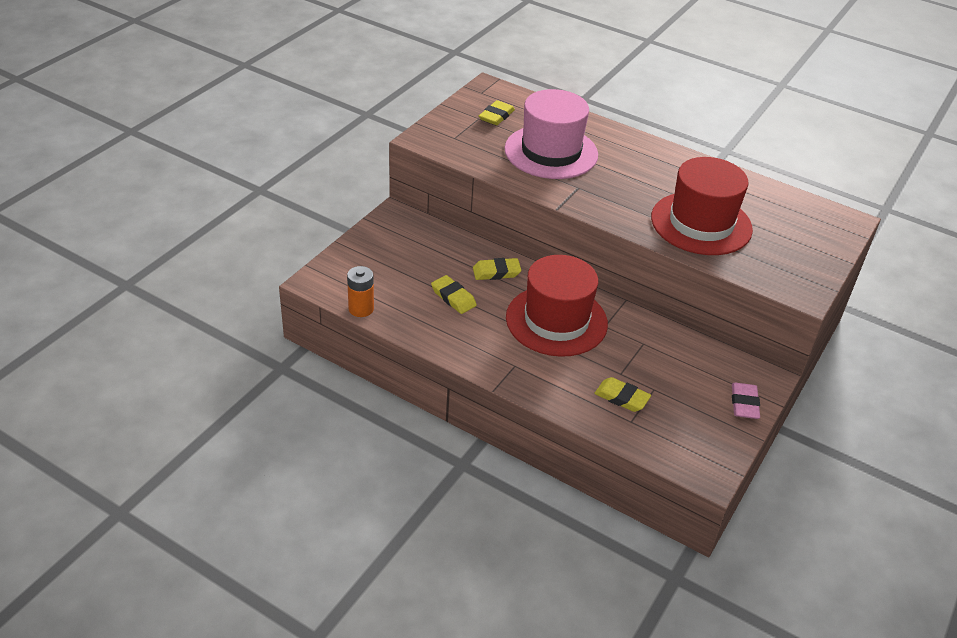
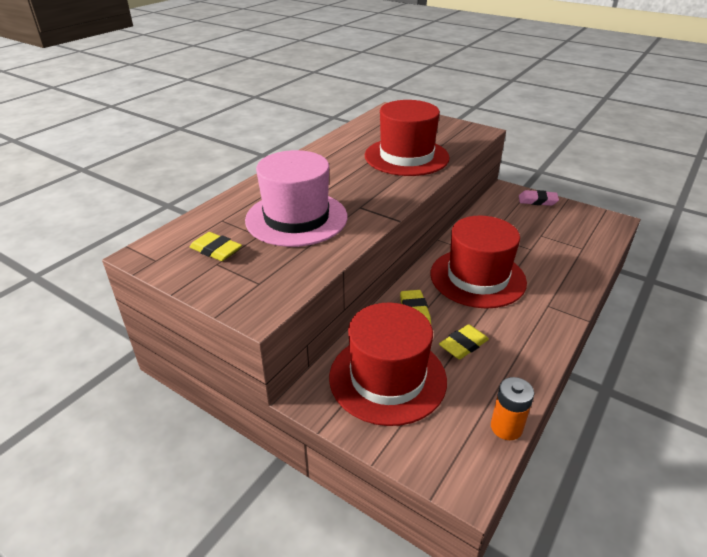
camera: 85 degrees left, 5 degrees down
(414, 251) = (387, 378): none -> red hat
(621, 397) = (559, 250): yellow eraser -> none

